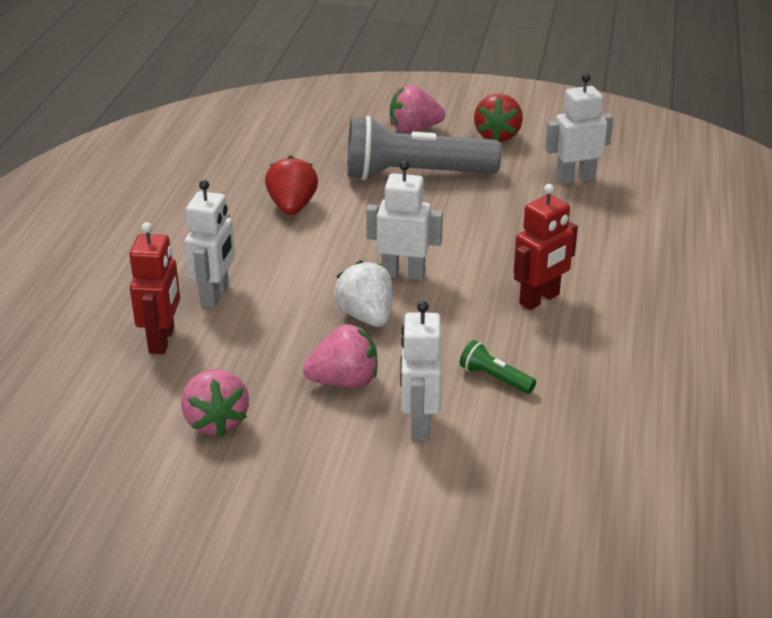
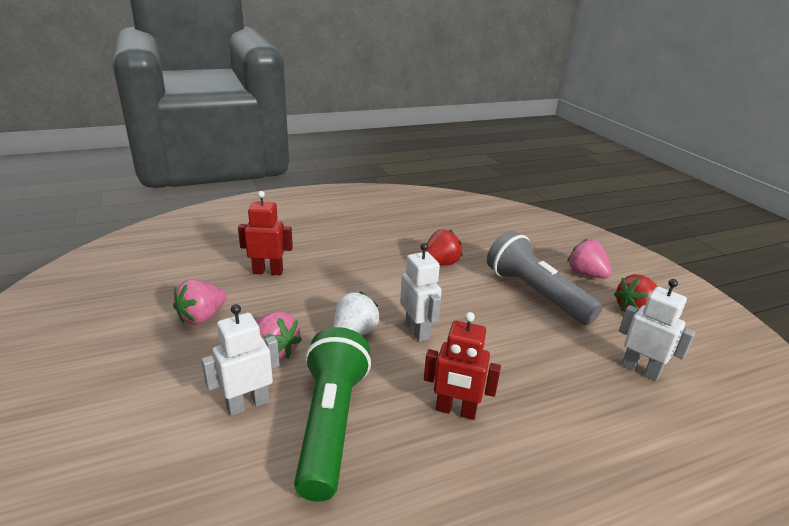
camera: 55 degrees right, 5 degrees down
(162, 340) = (268, 271): red robot -> red robot turned 150 degrees counterclockwise
(215, 295) = (325, 272): white robot -> none
(495, 378) = (331, 424): green flashlight -> green flashlight, size x2.48

